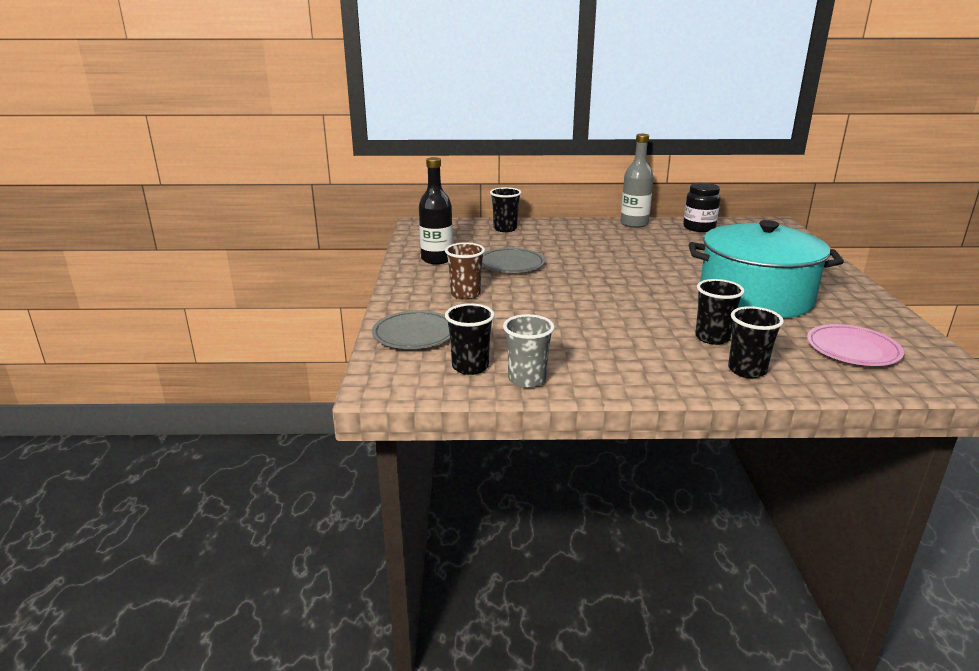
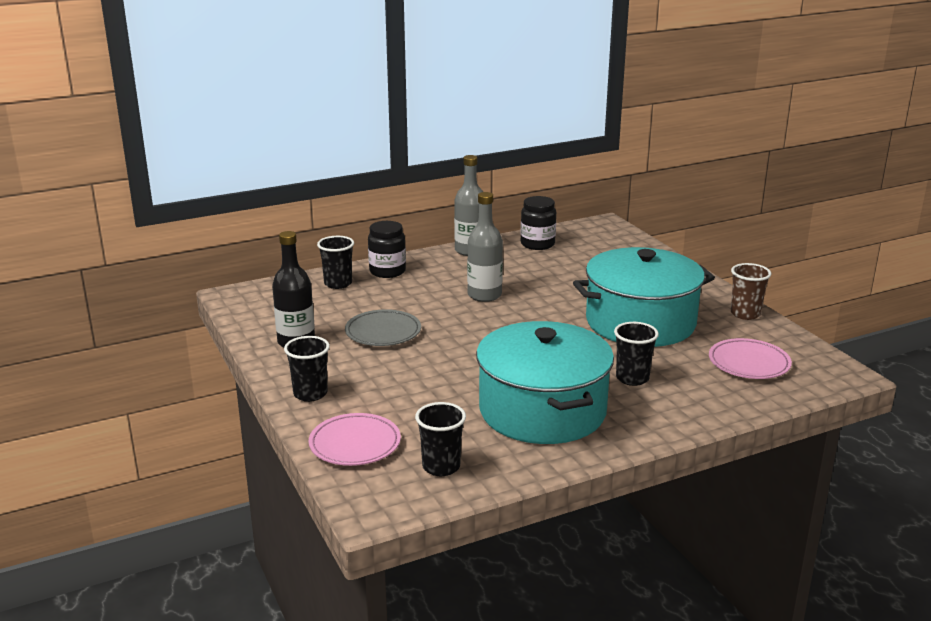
camera: 25 degrees left, 0 degrees up
(414, 334) = (355, 444): grey plate -> pink plate
(465, 294) = (366, 382): brown cup -> brown cup (745, 314)
(527, 380) = (504, 466): grey cup -> none
(552, 227) = (387, 271): none -> black jar
(601, 345) = (542, 410): none -> turquoise pot
(620, 254) = (484, 295): none -> grey bottle
(747, 370) = (680, 406): black cup -> black cup (310, 394)

